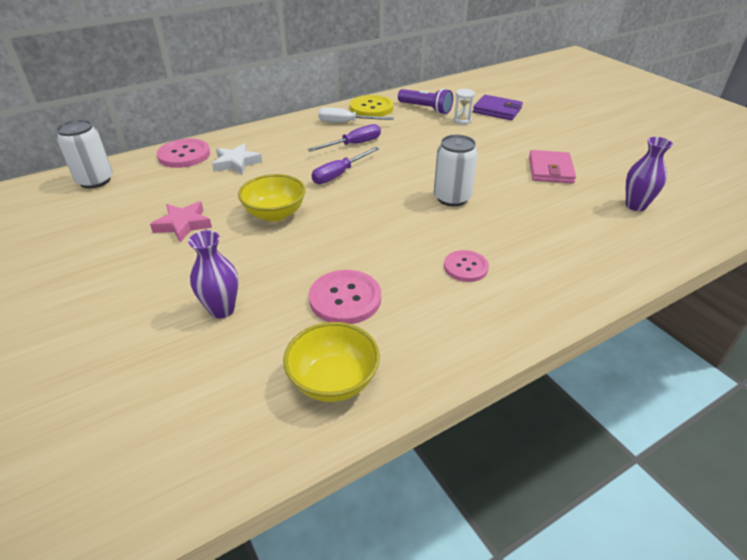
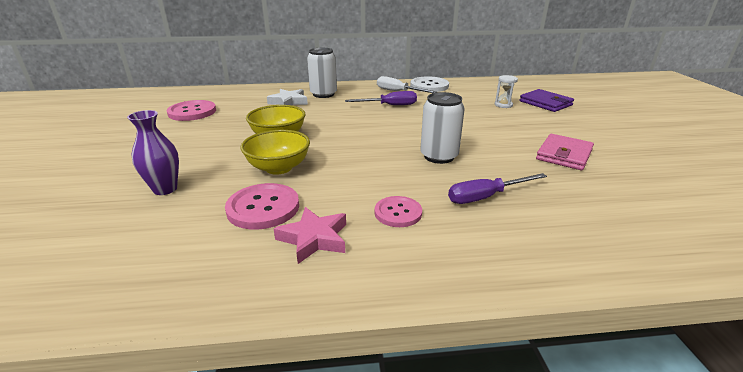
camera: 25 degrees right, 10 degrees down
(95, 181) = (188, 96): white can -> white can (323, 94)
(183, 224) = (209, 130): pink star -> pink star (314, 238)
(184, 155) = (260, 92): pink button -> pink button (192, 112)
(333, 381) = (178, 270): yellow bowl -> yellow bowl (278, 168)
(339, 174) = (357, 122): purple screwdriver -> purple screwdriver (486, 197)
(371, 108) = (429, 86): yellow button -> white button
(426, 109) = (476, 93): purple flashlight -> none
(635, 205) = (647, 205): purple vase -> none

